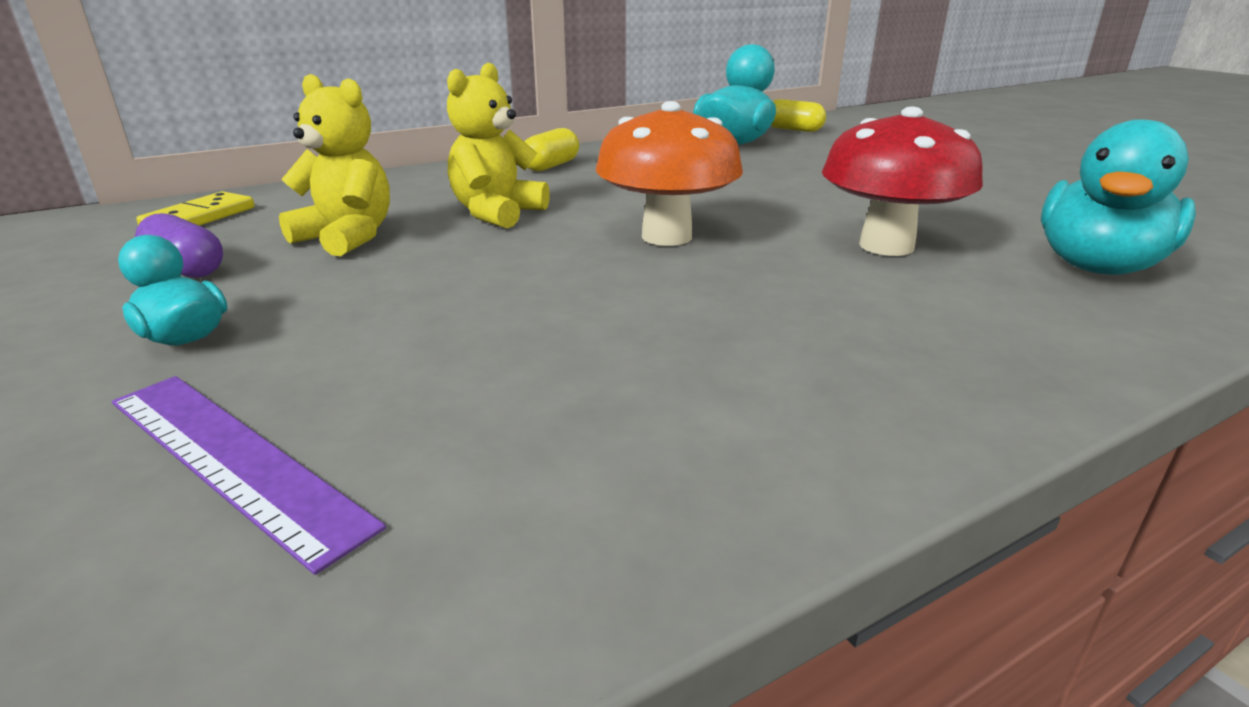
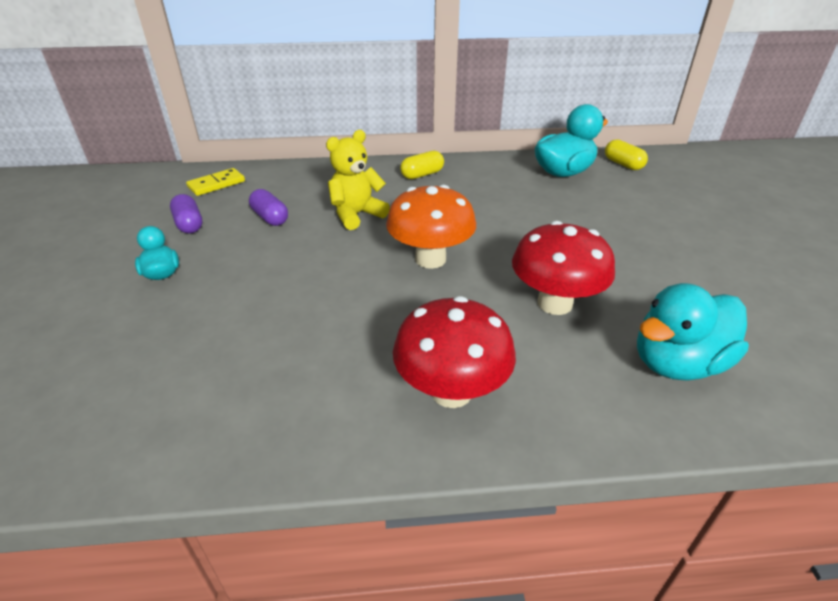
camera: 25 degrees right, 10 degrees up
(233, 459) = (138, 353): purple ruler -> none
(347, 237) = (270, 218): yellow teddy bear -> purple capsule
(883, 359) = (451, 391): none -> red mushroom

